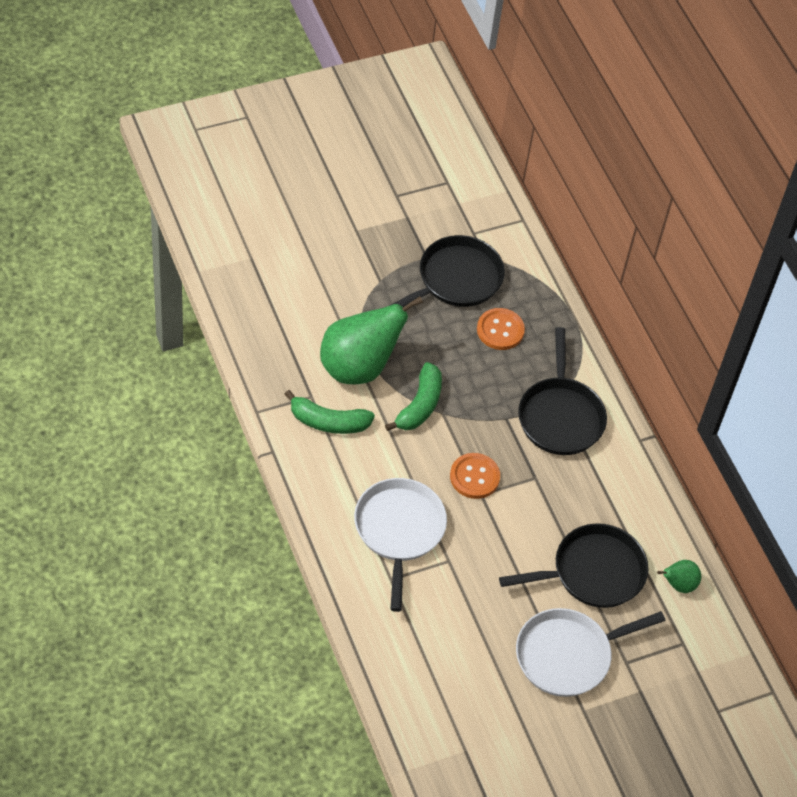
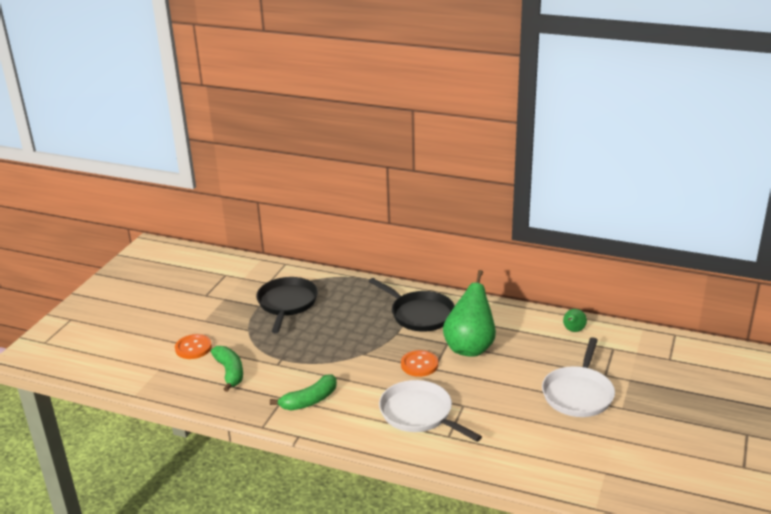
camera: 40 degrees left, 25 degrees down
(359, 367) = (290, 368): green pear -> green pear (470, 347)
(419, 405) = (346, 359): green banana -> green banana (230, 372)
(500, 330) = (339, 306): orange button -> orange button (193, 348)
(593, 572) = (532, 355): black pan -> none

